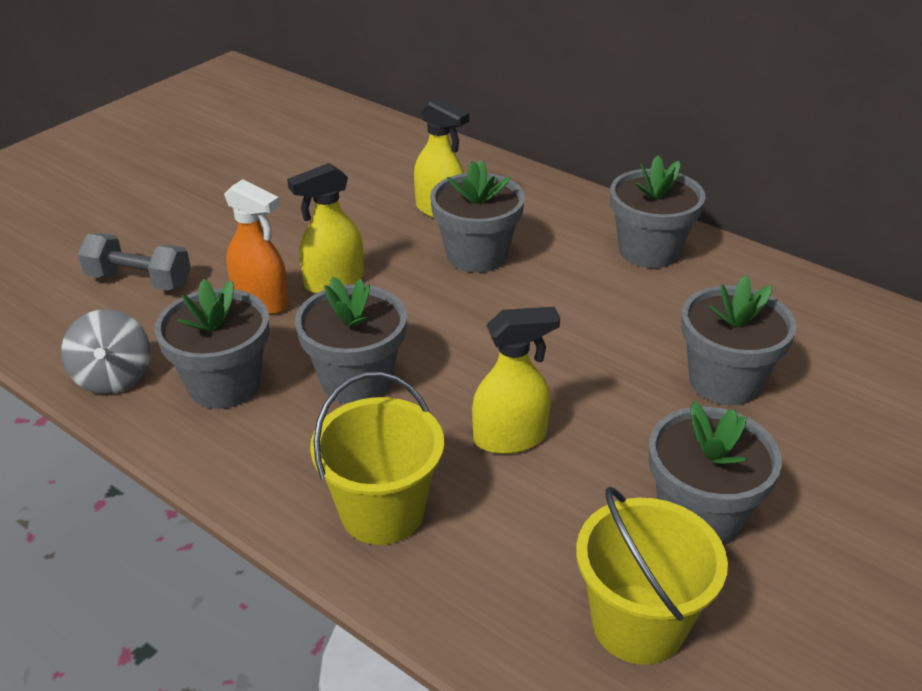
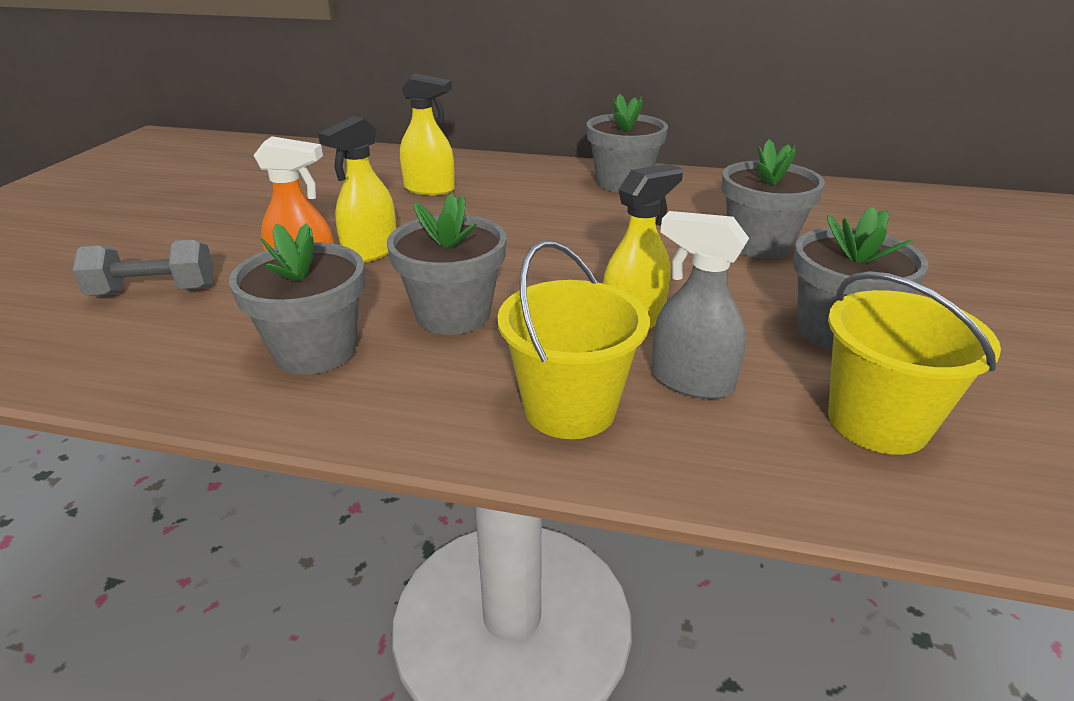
camera: 25 degrees left, 5 degrees down
(113, 377) = (175, 376): grey spinning top -> none
(476, 255) = (487, 210): grey flower pot -> none
(506, 522) = (691, 381): none -> grey spray bottle

